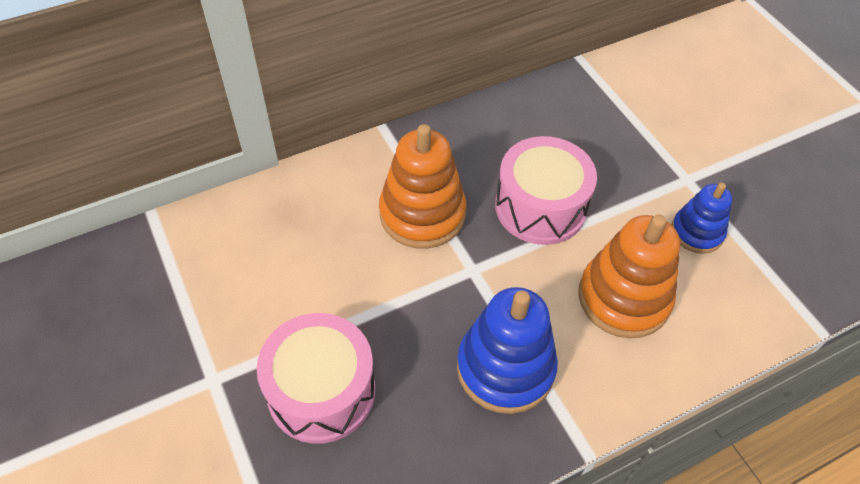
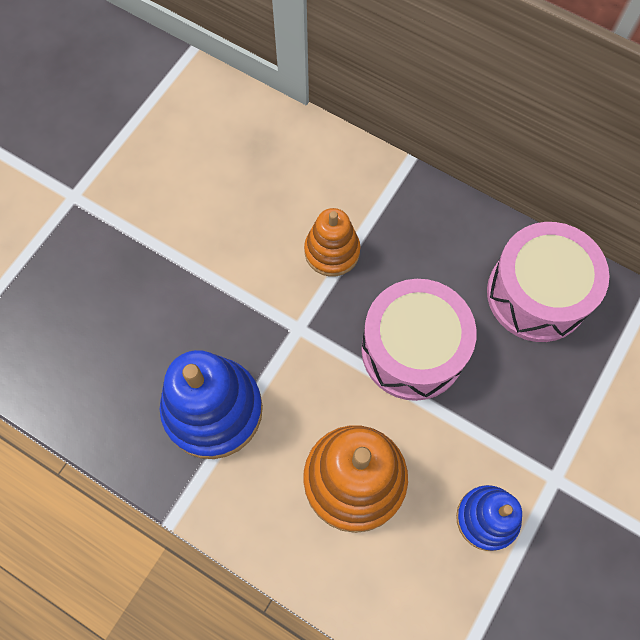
camera: 60 degrees right, 15 degrees up
(321, 391) = (107, 278): pink drum -> pink drum (537, 294)
(422, 214) = (332, 251): orange stacking toy -> orange stacking toy, size x0.60

